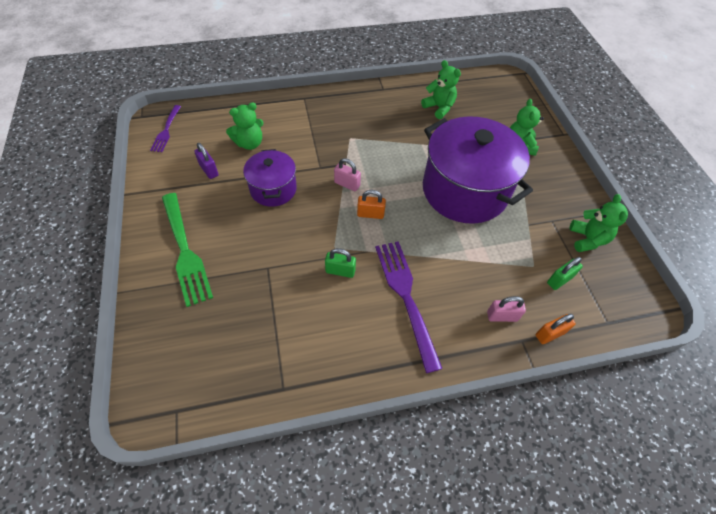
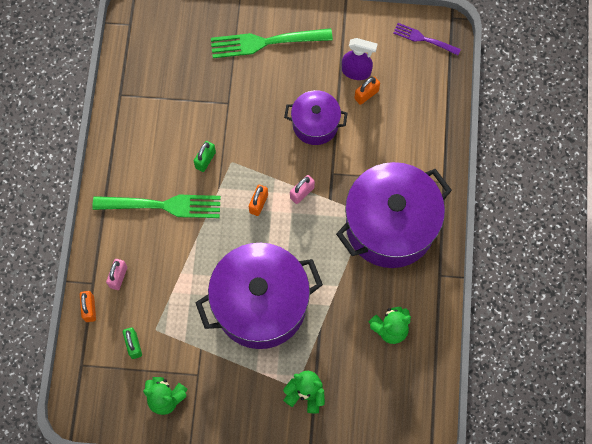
camera: 110 degrees right, 15 degrees up
(209, 170) = (356, 71): purple padlock -> purple spray bottle
(233, 158) = (366, 95): none -> orange padlock
(249, 143) = (384, 113): green teddy bear -> none
(354, 122) = (390, 226): none -> purple pot
(406, 298) = (162, 206): purple fork -> green fork

